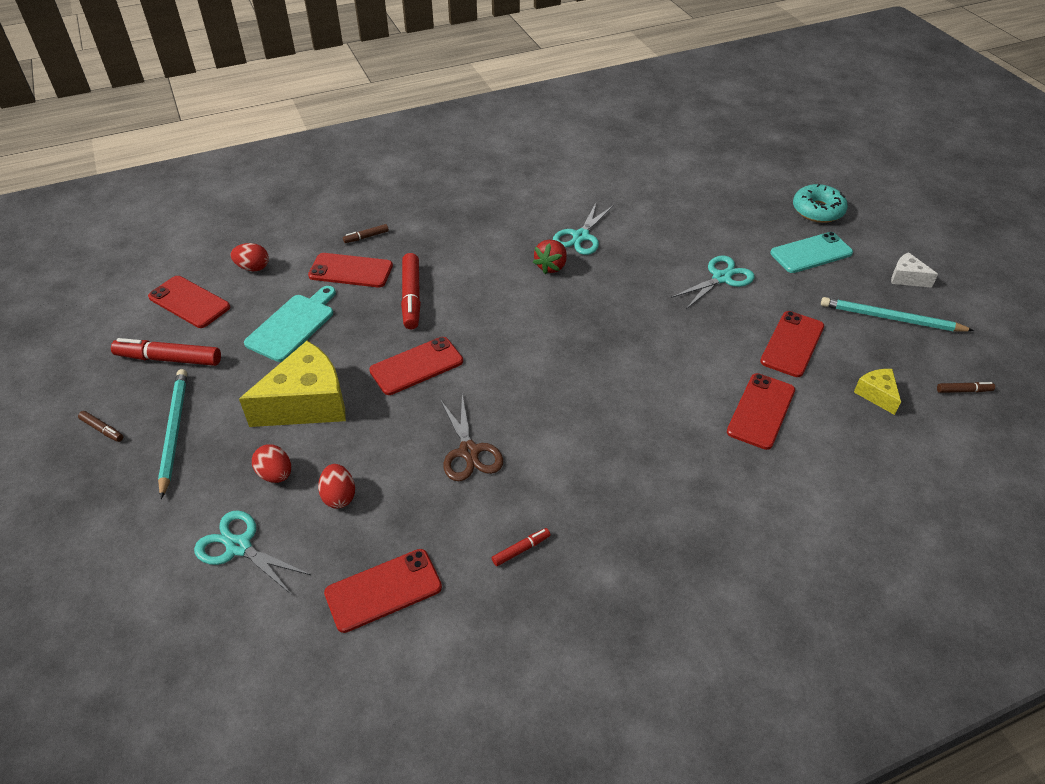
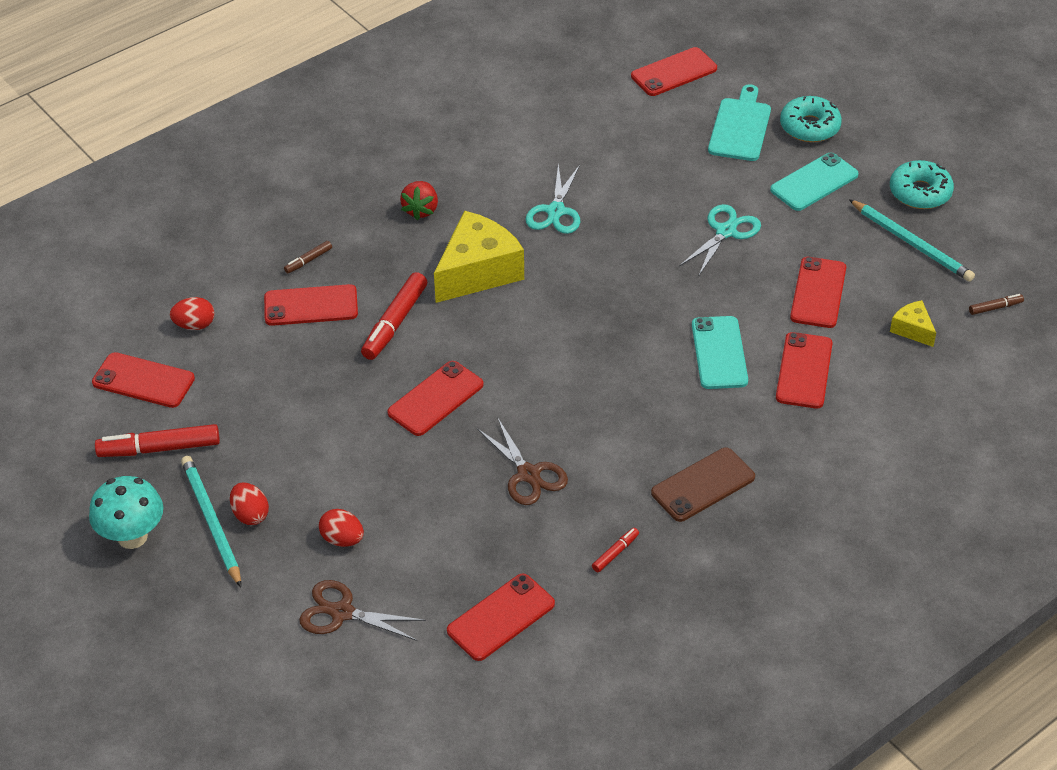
camera: 15 degrees left, 0 degrees up
(102, 429) = (132, 537): brown marker -> turquoise mushroom
(239, 547) = (342, 613): turquoise scissors -> brown scissors
(293, 325) = (277, 382): turquoise cutting board -> turquoise cutting board (740, 127)
(307, 403) = (338, 462): yellow cheese -> yellow cheese (478, 271)
(339, 496) = (417, 545): red egg -> red egg (250, 515)
(411, 297) = (395, 323): red marker -> red marker turned 45 degrees clockwise
(551, 266) = (536, 255): red strawberry -> red strawberry (421, 210)
(630, 500) = (703, 485): none -> brown phone
(684, 378) = (719, 353): none -> turquoise phone
(713, 154) = (674, 72): none -> red phone
(891, 318) = (912, 243): turquoise pencil -> turquoise pencil turned 135 degrees counterclockwise
(906, 278) = (920, 192): white cheese -> turquoise donut

